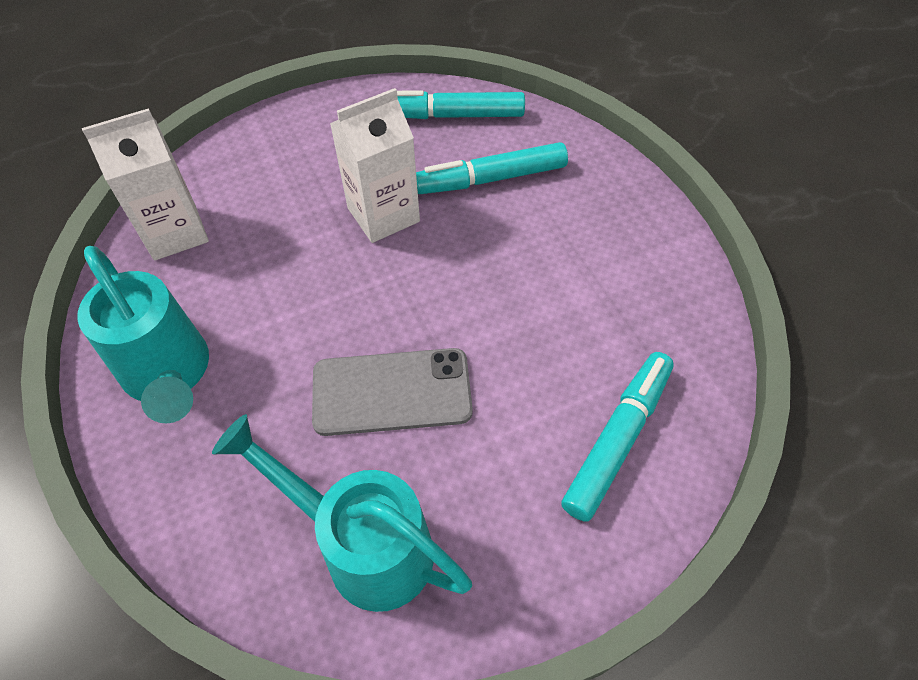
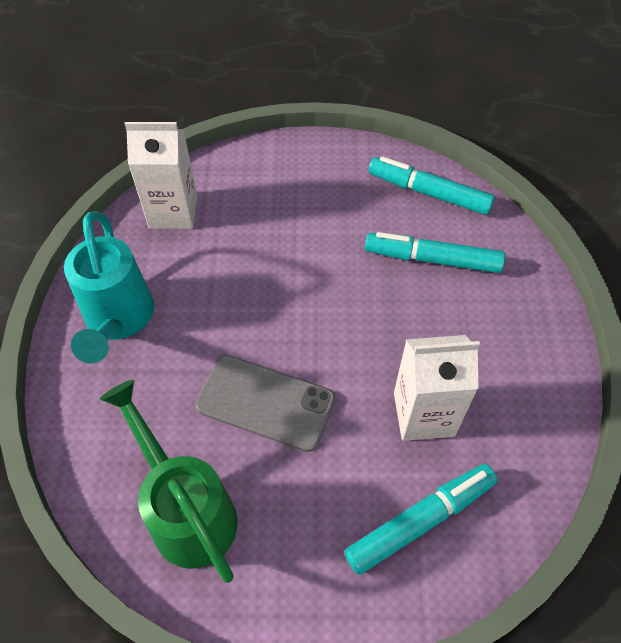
camera: 25 degrees right, 0 degrees up
(363, 545) = (187, 510): turquoise watering can -> green watering can
(383, 215) = (331, 257): white carton -> white carton (423, 414)

